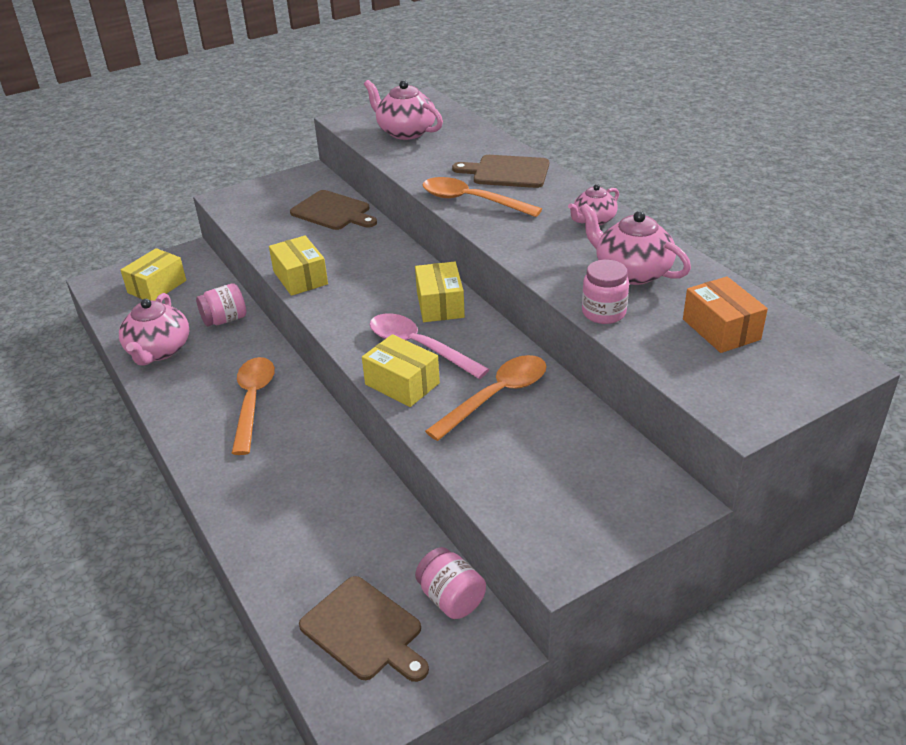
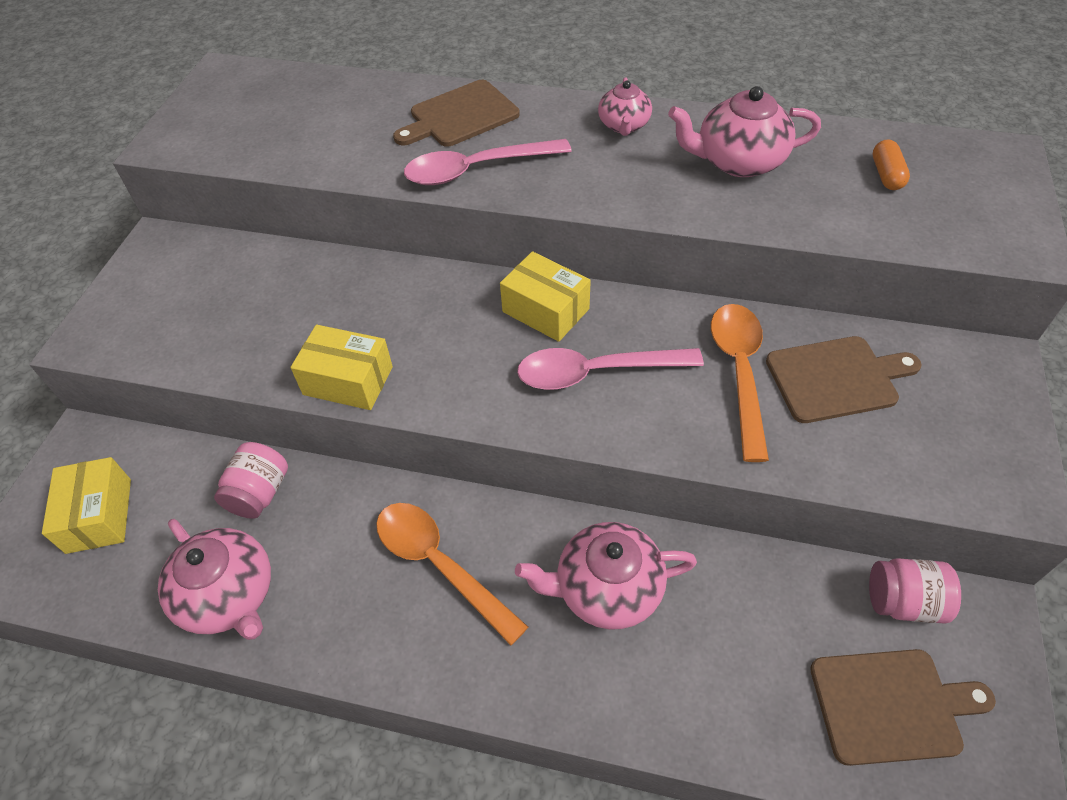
camera: 45 degrees left, 15 degrees up
(333, 211) = (263, 273): brown cutting board -> brown cutting board (836, 378)
(402, 384) = (641, 425): yellow box -> none
(405, 132) = (268, 124): pink teapot -> pink teapot (606, 588)
(471, 201) = (476, 169): orange spoon -> pink spoon
(603, 313) = (783, 219): pink jar -> none
(721, 329) = (886, 175): orange box -> orange capsule

